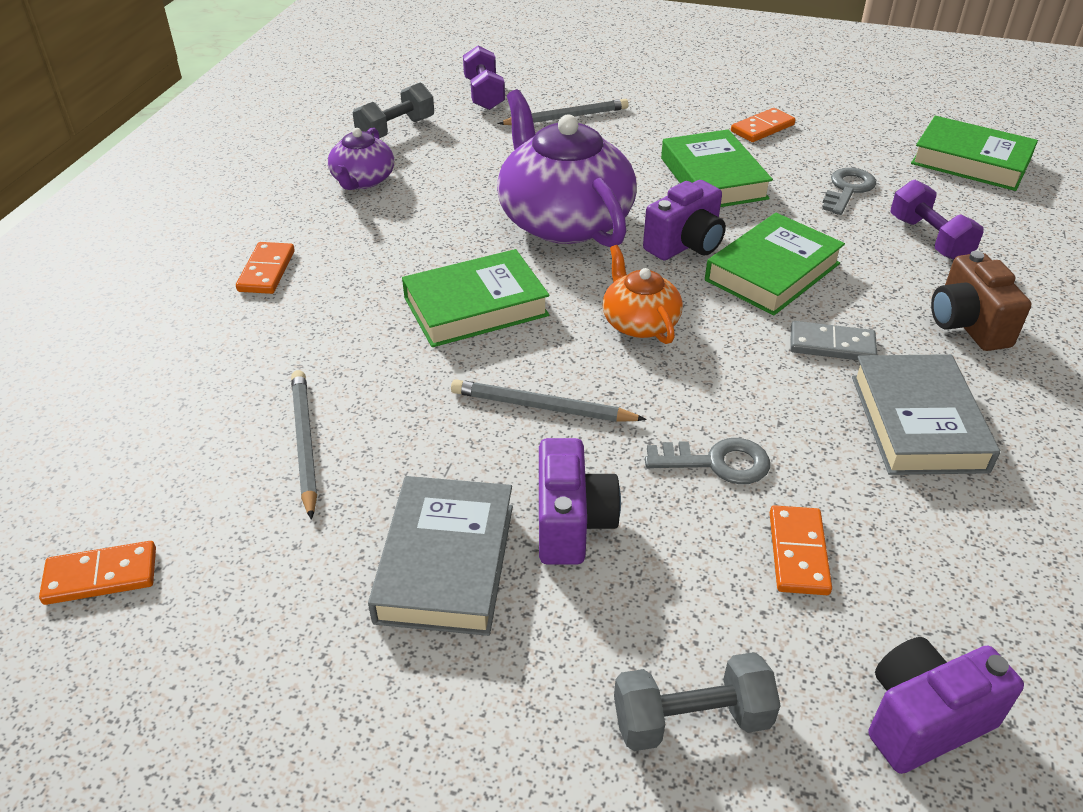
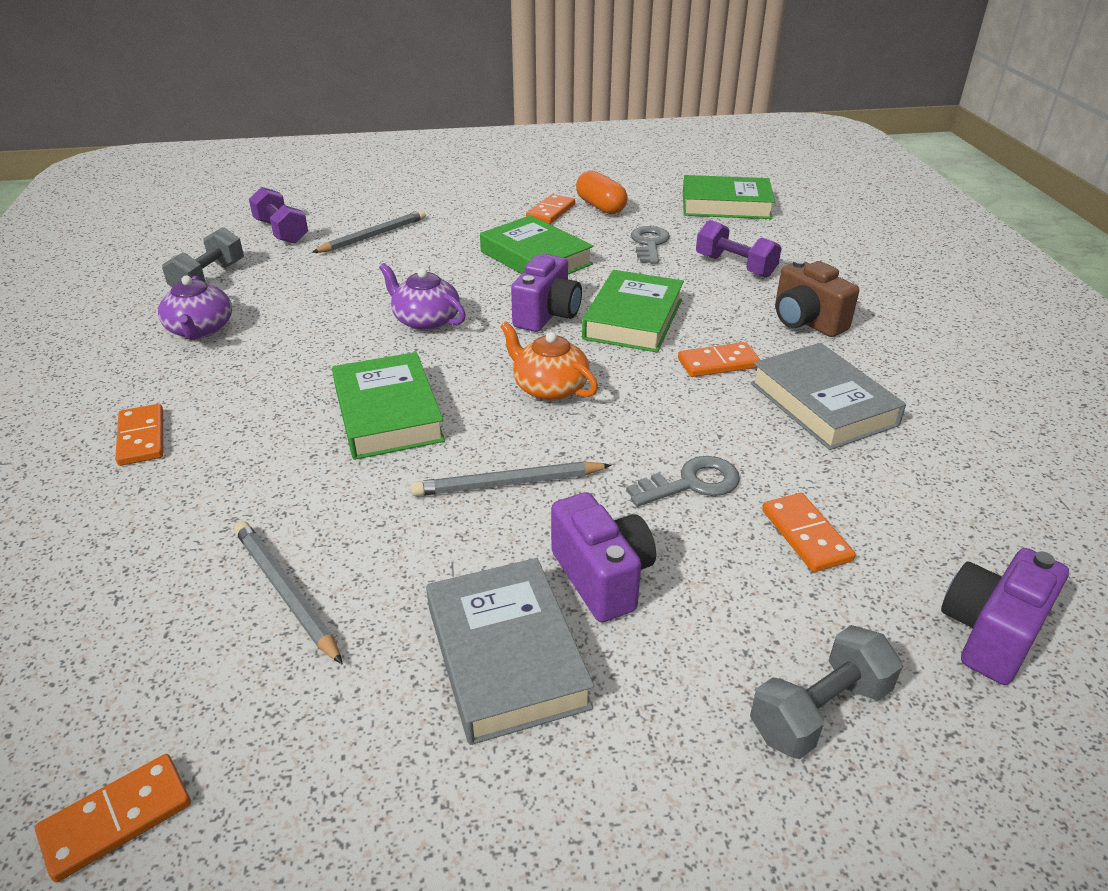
camera: 25 degrees left, 5 degrees down
(476, 307) = (388, 413): green book -> green book turned 60 degrees counterclockwise
(564, 220) = (425, 320): purple teapot -> purple teapot, size x0.51
(822, 133) = (601, 206): none -> orange capsule
(832, 345) = (718, 363): grey domino -> orange domino

